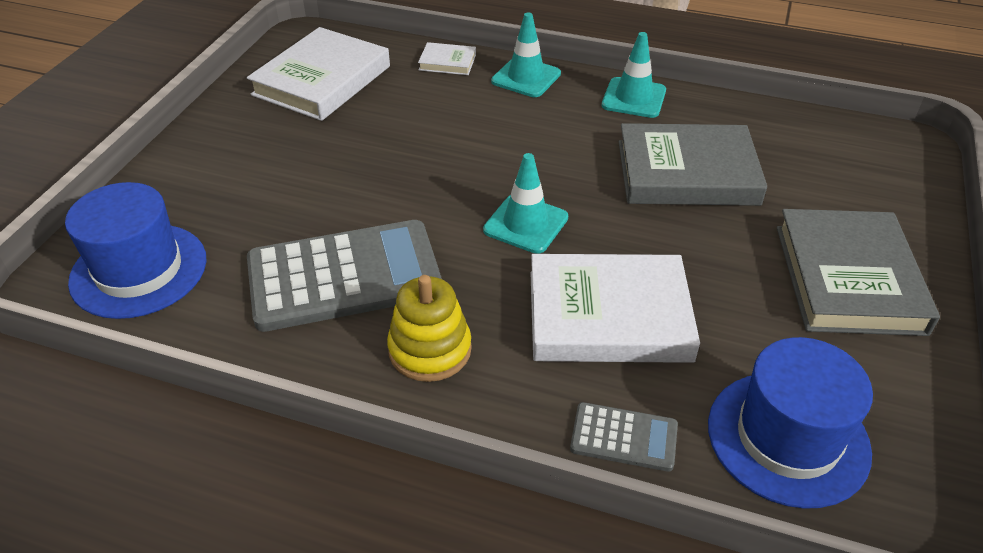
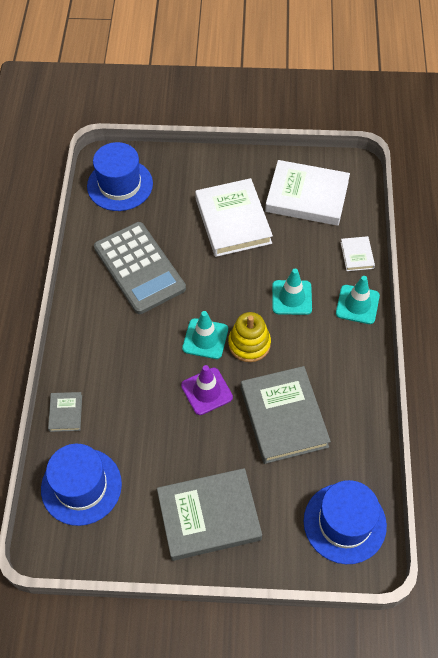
camera: 75 degrees right, 15 degrees up
(430, 349) = (100, 319): yellow stacking toy -> yellow stacking toy (249, 344)
(608, 315) = (144, 393): white book -> white book (233, 221)
(624, 240) = (206, 391): none -> purple traffic cone
(624, 437) = (66, 413): grey calculator -> grey book
(633, 98) = (358, 374): turquoise traffic cone -> turquoise traffic cone (291, 297)
(856, 153) = (344, 523): none -> blue hat

